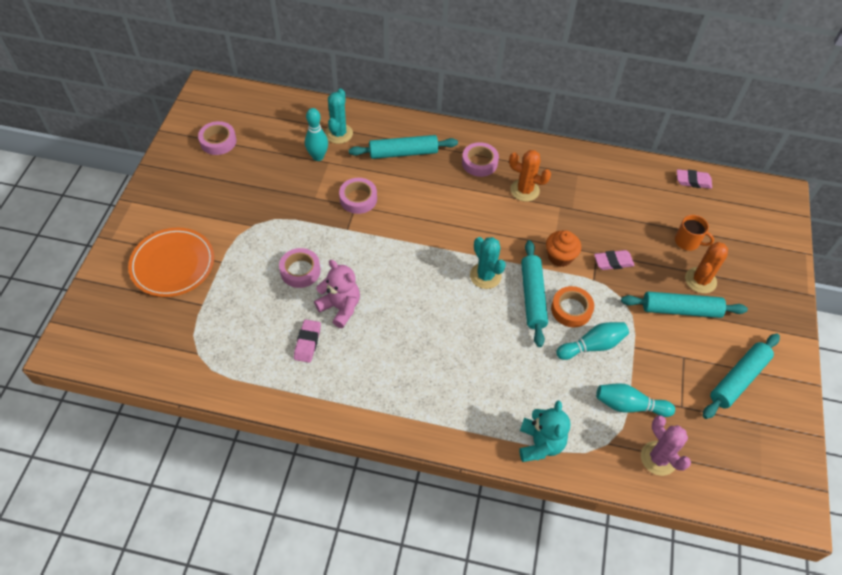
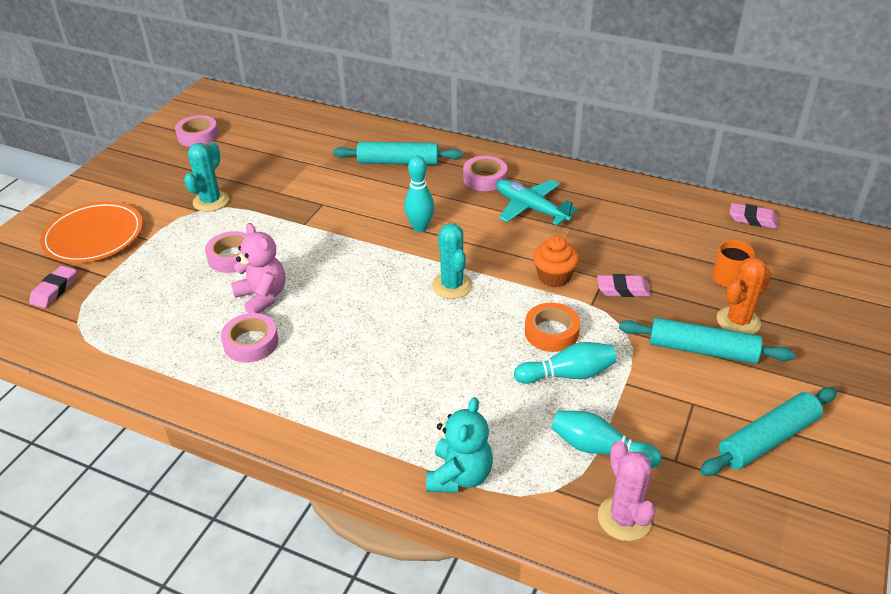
camera: 15 degrees right, 15 degrees down
(307, 342) = (208, 327): pink eraser -> pink eraser (54, 290)
(318, 157) = (300, 157): turquoise bowling pin -> turquoise bowling pin (420, 227)
(338, 133) = (332, 140): turquoise cactus -> turquoise cactus (211, 201)
(358, 199) = (328, 198): pink tape -> pink tape (251, 343)
(524, 190) = (531, 208): orange cactus -> turquoise plane
(532, 297) = (505, 313): turquoise rolling pin -> none

